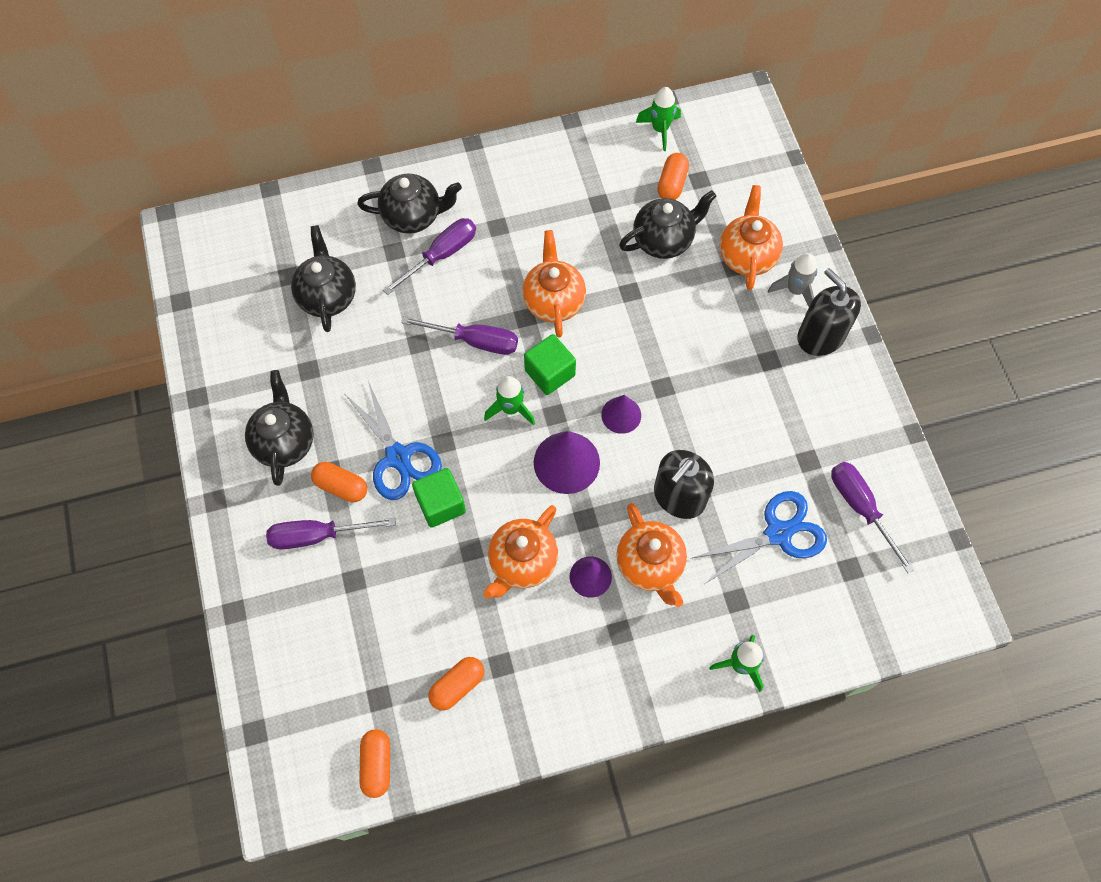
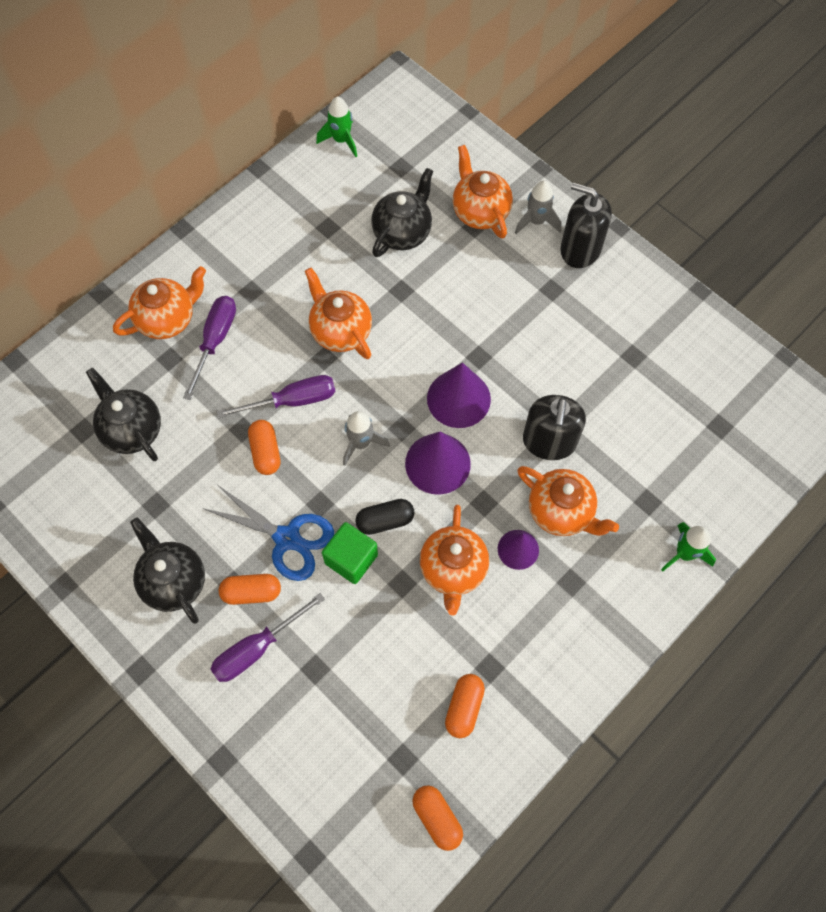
camera: 30 degrees left, 0 degrees up
(413, 216) = (167, 319): black teapot -> orange teapot
(490, 487) = (385, 520): none -> black capsule
(510, 409) = (361, 443): green rocket -> grey rocket
(550, 373) = (375, 394): green cube -> none
(621, 415) = (458, 398): purple cone -> purple cone, size x1.63
(671, 184) = (380, 181): orange capsule -> orange capsule (265, 452)
(778, 533) = (647, 428): blue scissors -> none
(860, 508) = (697, 372): purple screwdriver -> none

